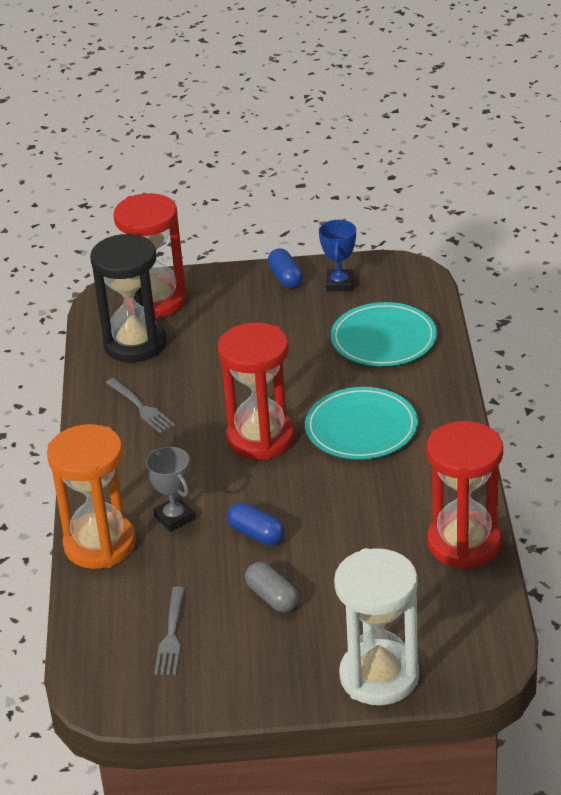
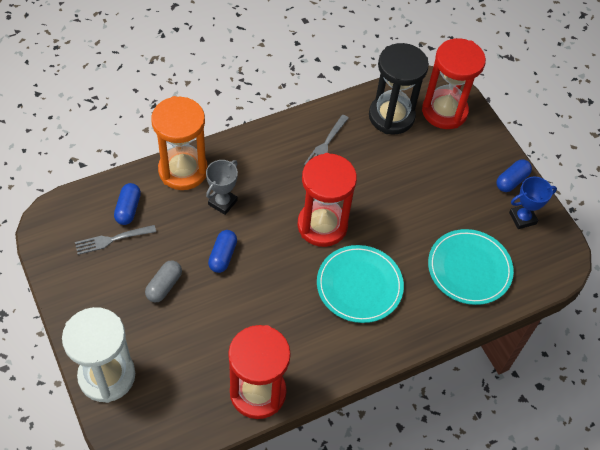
camera: 60 degrees right, 20 degrees up
(130, 610) = (128, 209): none -> blue capsule

